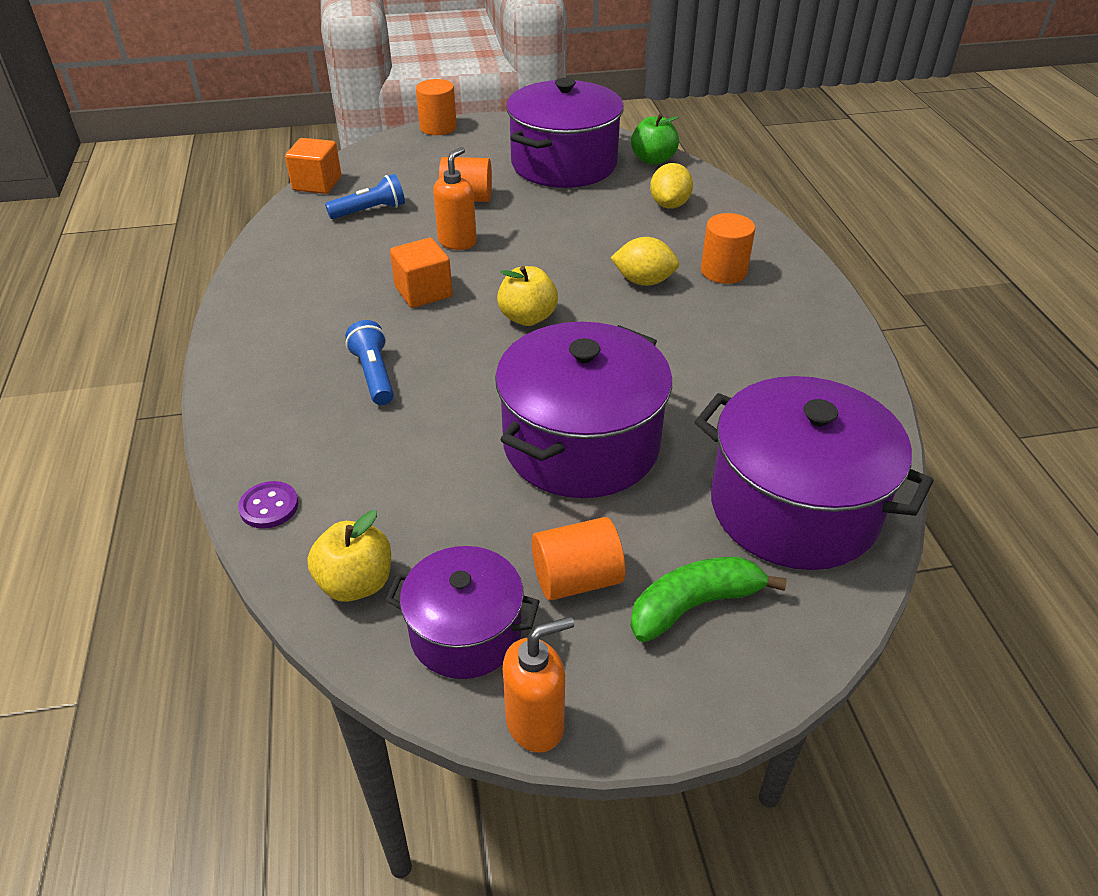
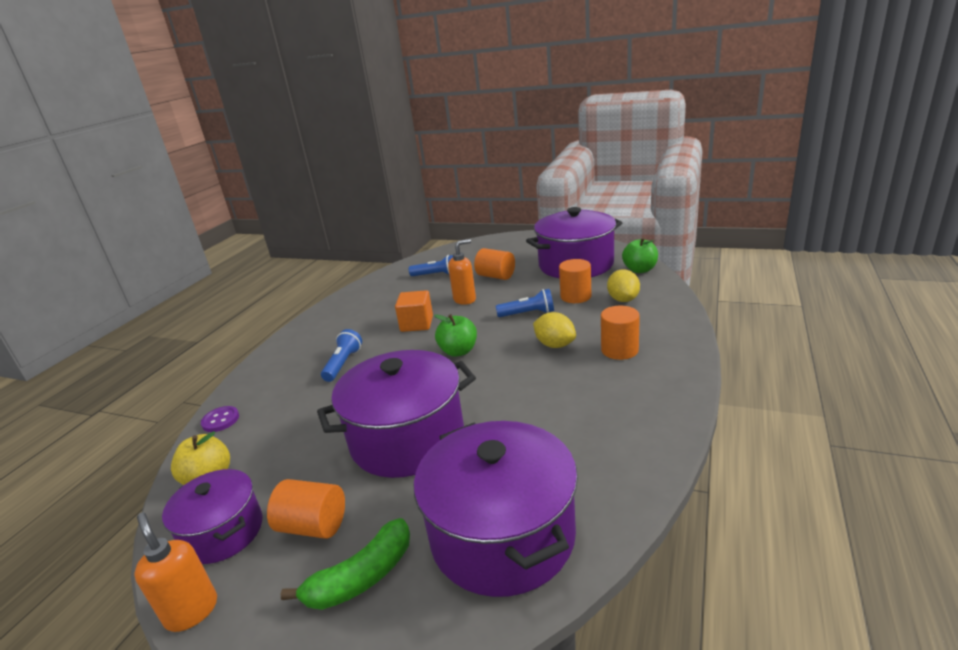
camera: 35 degrees right, 15 degrees down
(317, 184) = (425, 257): orange cube -> none
(438, 127) = (520, 235): orange cylinder -> orange cylinder (575, 296)
(527, 317) = (458, 351): yellow apple -> green apple
(536, 723) = (192, 611): orange soap dispenser -> orange soap dispenser turned 135 degrees counterclockwise
(568, 246) = (528, 314): none -> blue flashlight
(669, 205) = (623, 299): yellow lemon -> yellow lemon turned 45 degrees counterclockwise
(694, 605) = (361, 577): green banana -> green banana turned 135 degrees clockwise

